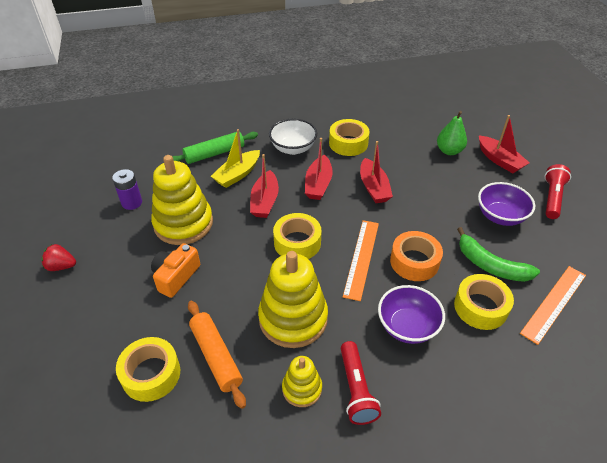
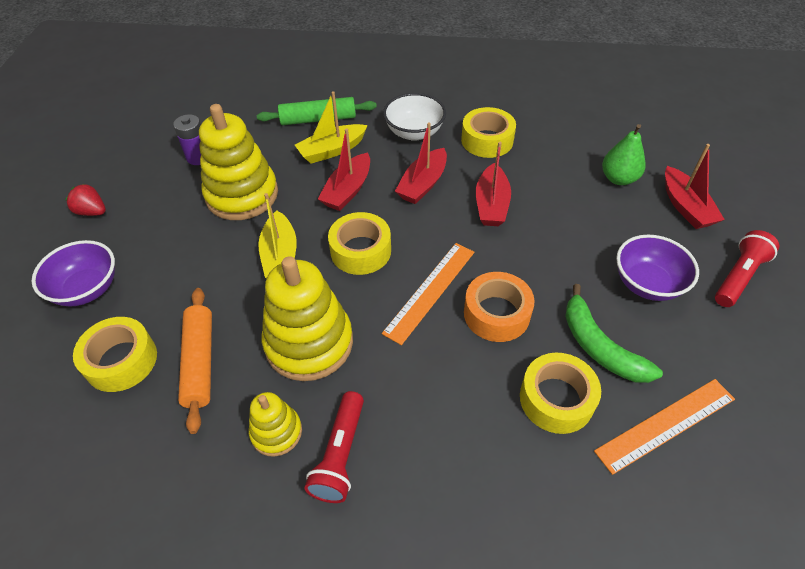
camera: 20 degrees right, 5 degrees up
(176, 276) = (203, 255): orange camera -> none
(238, 261) = (280, 256): none -> yellow boat
(407, 326) = (445, 395): purple bowl -> purple bowl (87, 289)

